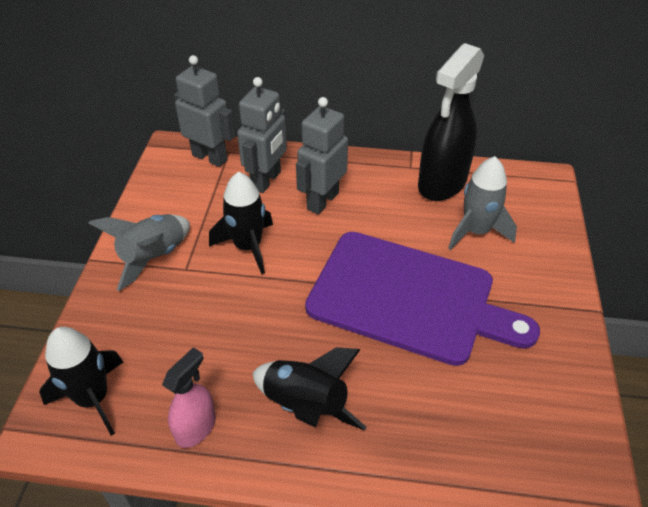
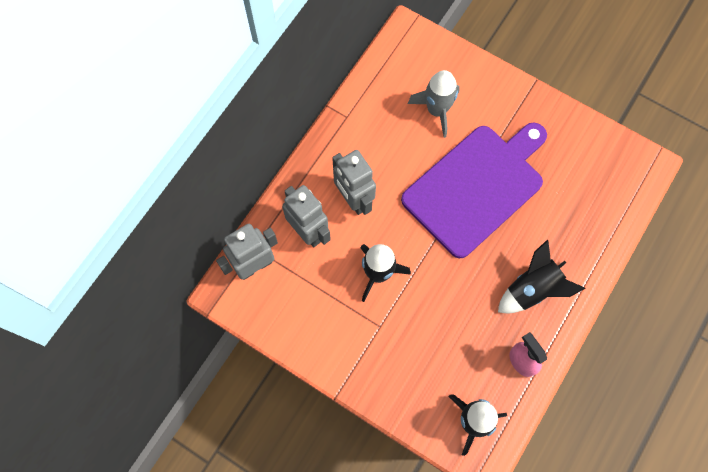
camera: 65 degrees left, 25 degrees up
(153, 257) = (356, 347): grey rocket -> none
(442, 183) = (377, 105): black spray bottle -> none

